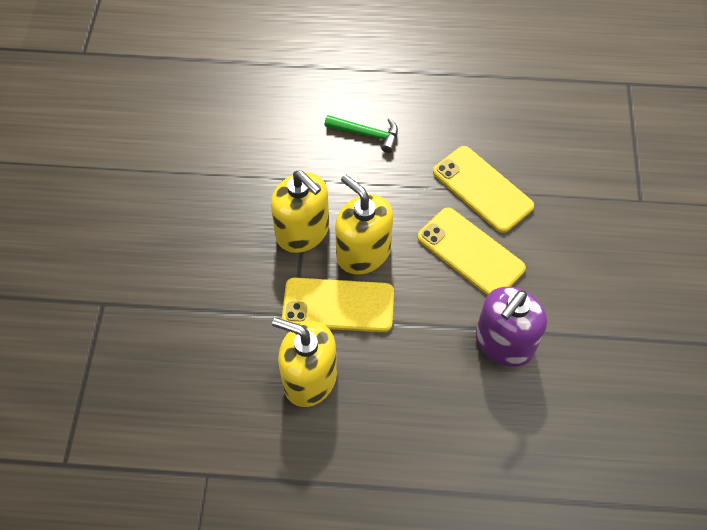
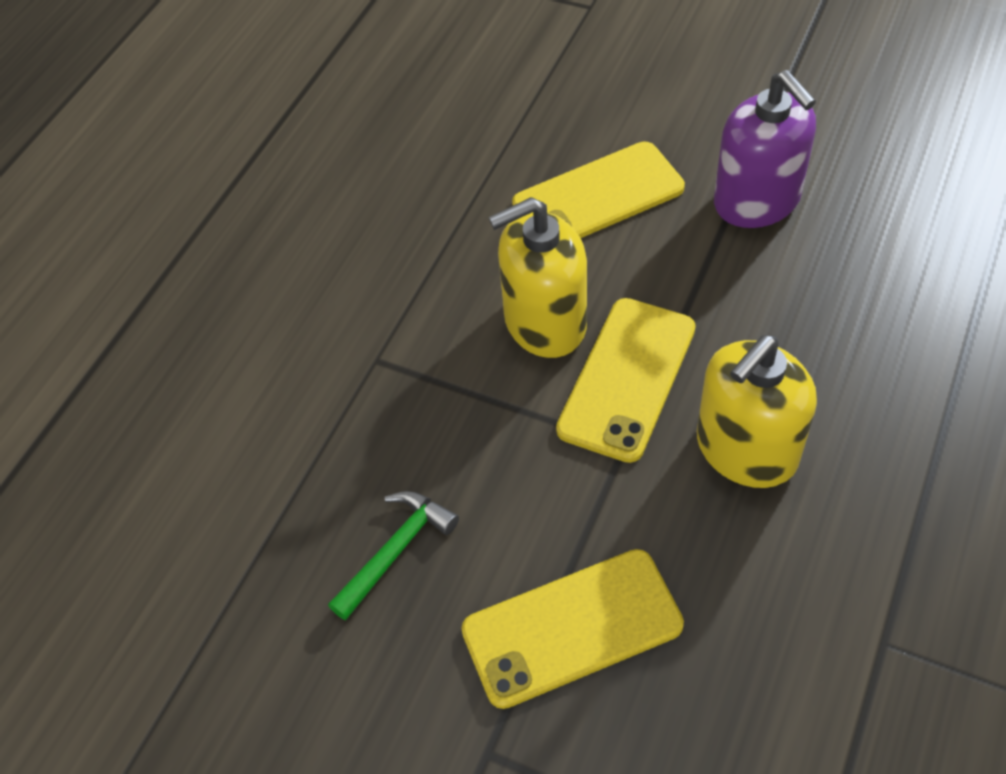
camera: 65 degrees left, 5 degrees down
(302, 231) = (471, 392): yellow soap dispenser -> none
(367, 134) = (326, 261): green hammer -> green hammer (396, 550)
(482, 189) = (497, 154): yellow phone -> yellow phone (572, 628)

